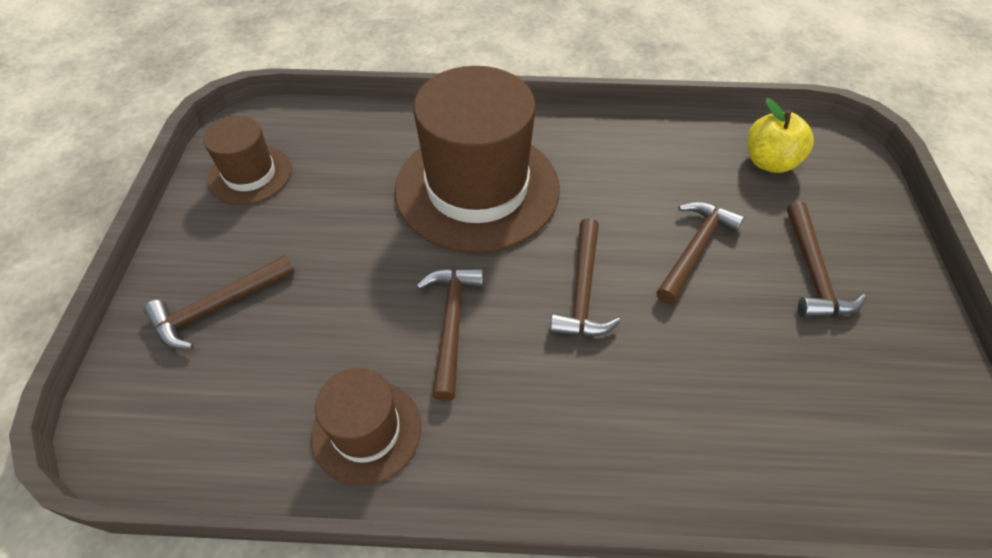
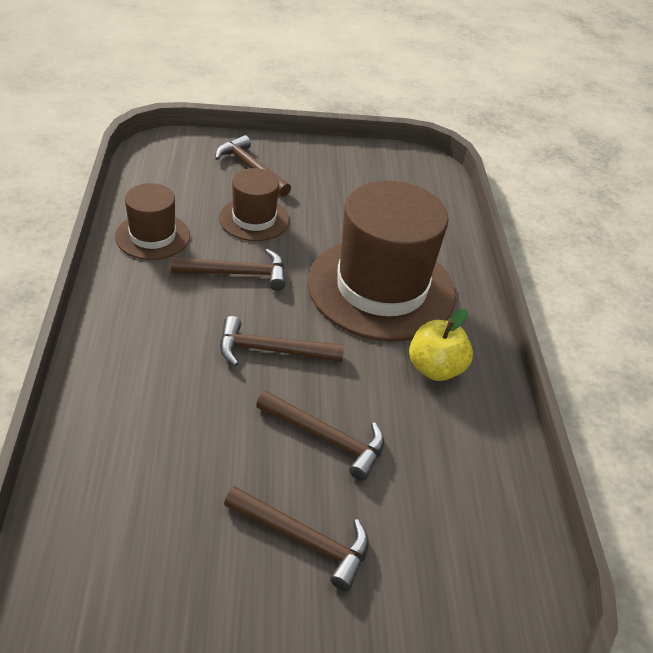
camera: 80 degrees right, 10 degrees down
(250, 175) = (373, 169): brown hat -> brown hat (254, 219)
(769, 162) = (471, 532): yellow apple -> yellow apple (435, 368)
(812, 272) = (304, 539): brown hammer -> brown hammer turned 150 degrees counterclockwise

